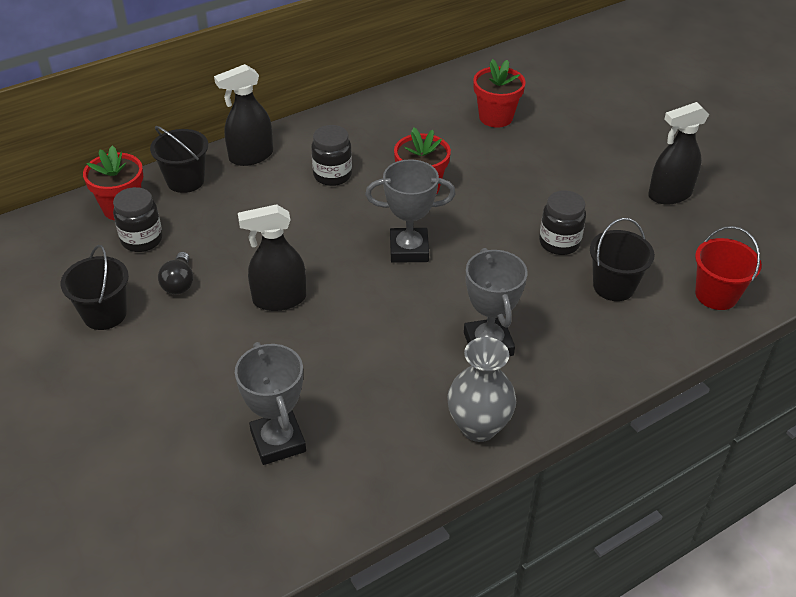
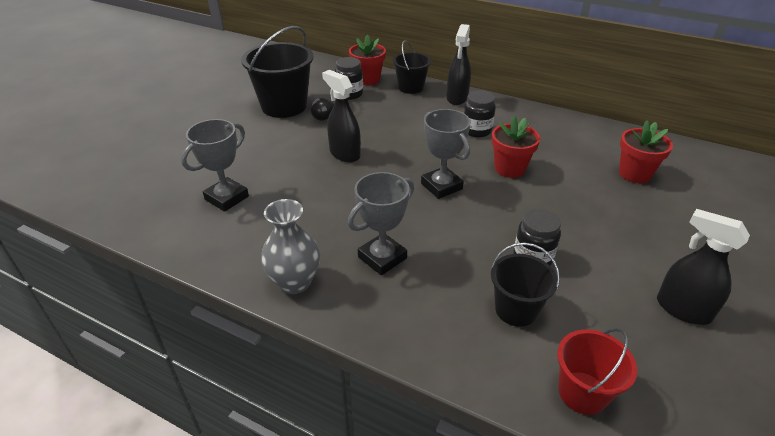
camera: 60 degrees right, 5 degrees down
(104, 314) = (284, 106): black bucket -> black bucket, size x1.70
(251, 156) = (457, 98): black spray bottle -> black spray bottle turned 105 degrees counterclockwise

